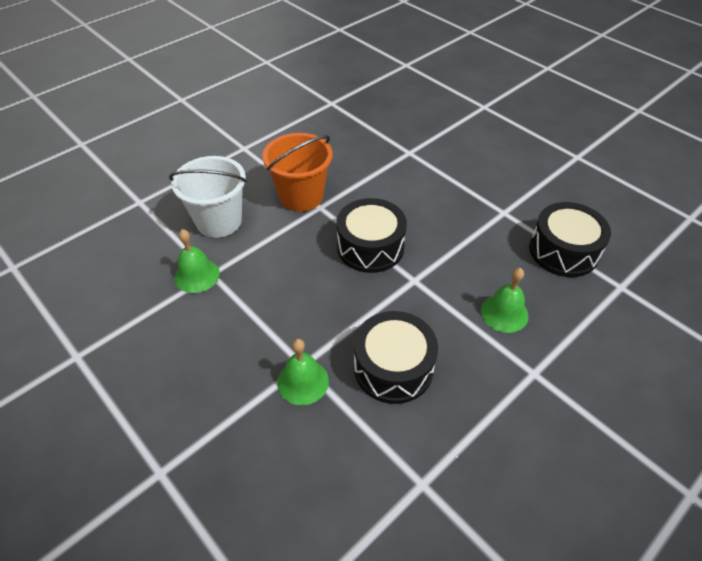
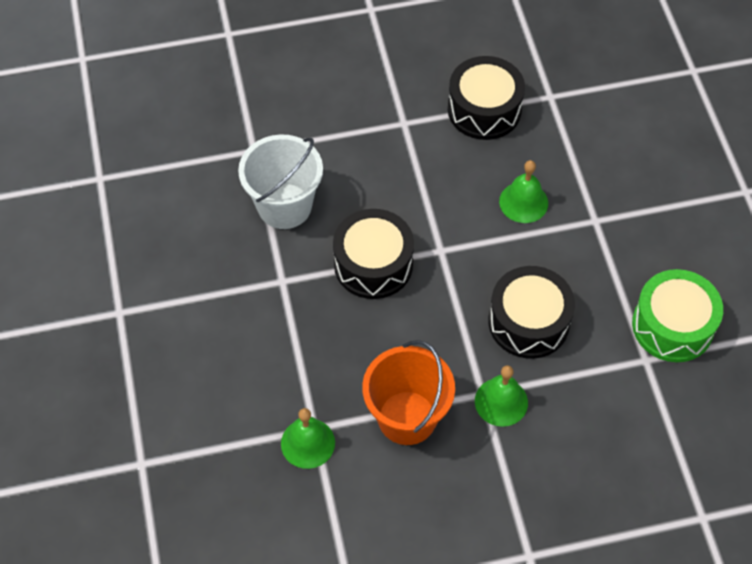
camera: 60 degrees left, 10 degrees up
(219, 221) = (236, 390): white bucket -> white bucket (284, 206)
(301, 196) = (252, 291): orange bucket -> orange bucket (407, 417)
(477, 492) = (672, 325): none -> green drum

